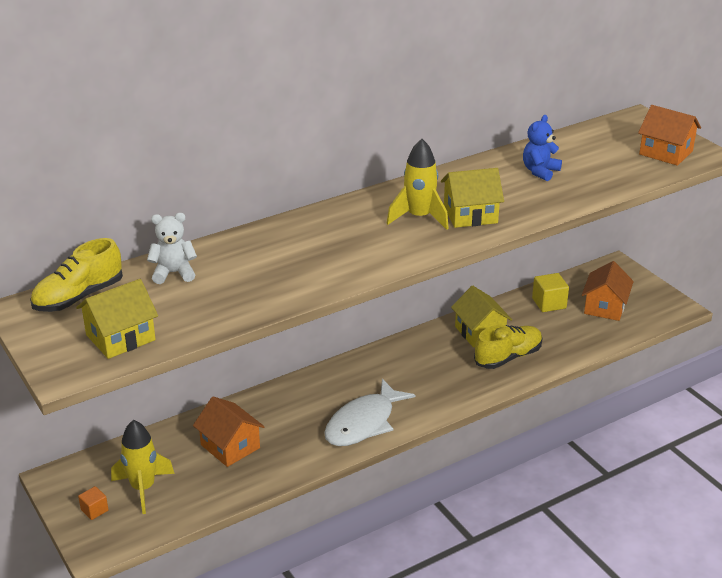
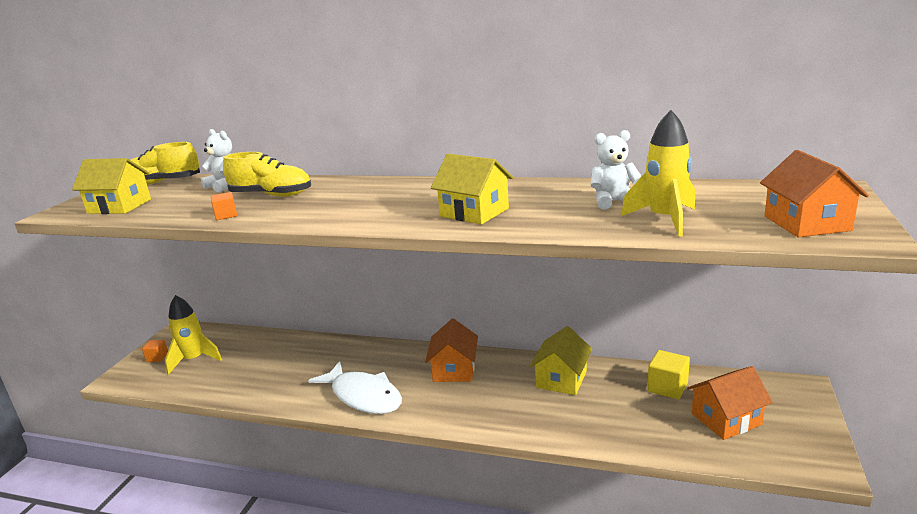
camera: 50 degrees right, 10 degrees down
(230, 446) = (272, 363): orange house -> orange house (454, 369)
(272, 298) = (226, 215): none -> orange cube
(363, 423) = (363, 396): white fish -> white fish turned 135 degrees counterclockwise
(419, 217) = (432, 202): yellow rocket -> yellow rocket (664, 220)
(508, 357) = (553, 411): yellow shoe -> yellow shoe (271, 195)
(540, 171) = (613, 202): blue teddy bear -> white teddy bear

